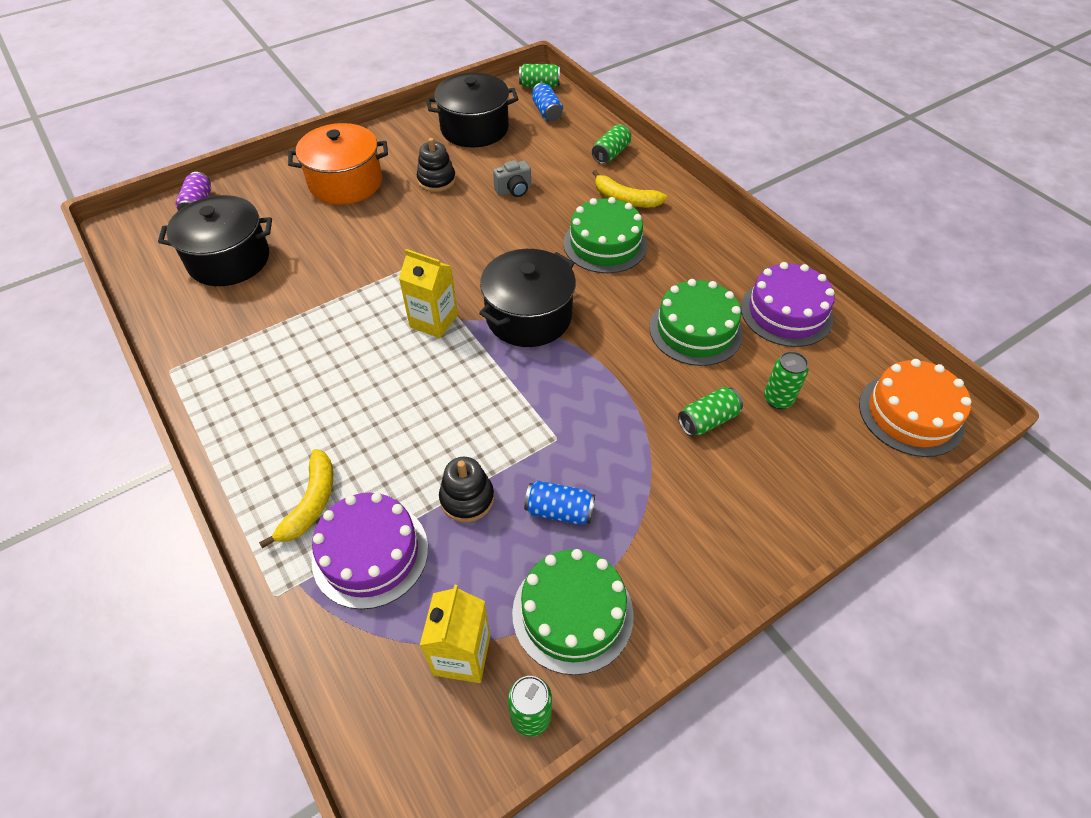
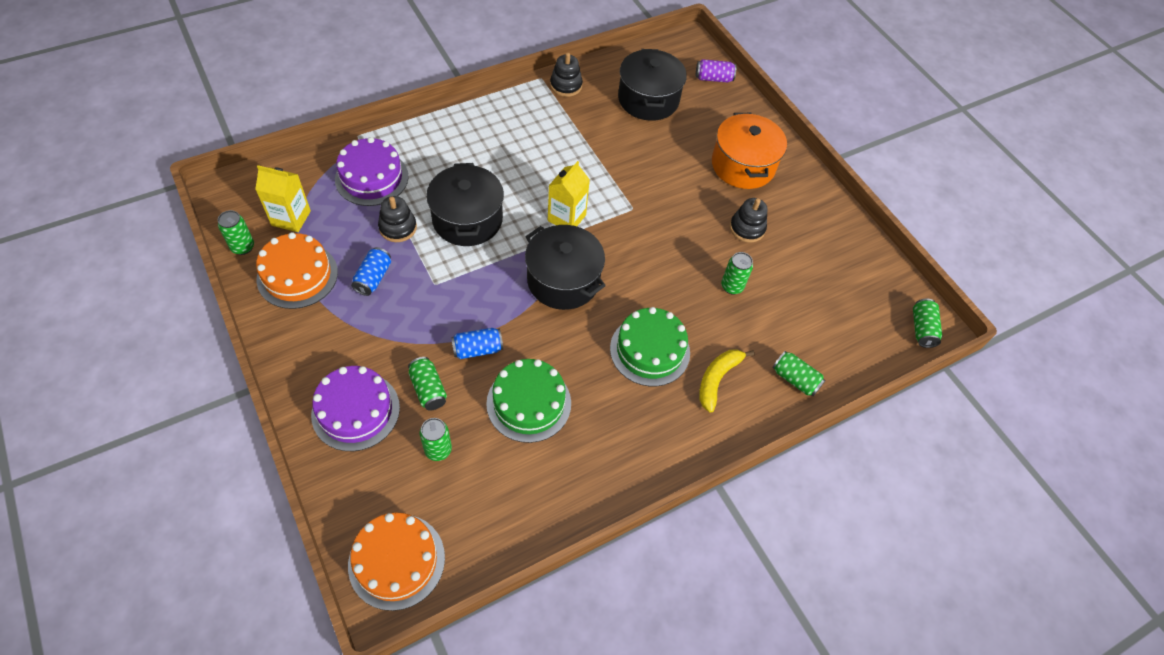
camera: 90 degrees right, 5 degrees up
(190, 341) = (566, 85): none -> black stacking toy
(311, 503) = (416, 150): yellow banana -> none
(474, 128) = (832, 263): black pot -> black pot (467, 219)
(514, 190) = (732, 286): grey camera -> green can
(547, 112) = (869, 329): blue can -> blue can (477, 349)
(572, 613) = (297, 275): green cake -> orange cake
(786, 312) = (539, 489): purple cake -> purple cake (355, 411)

